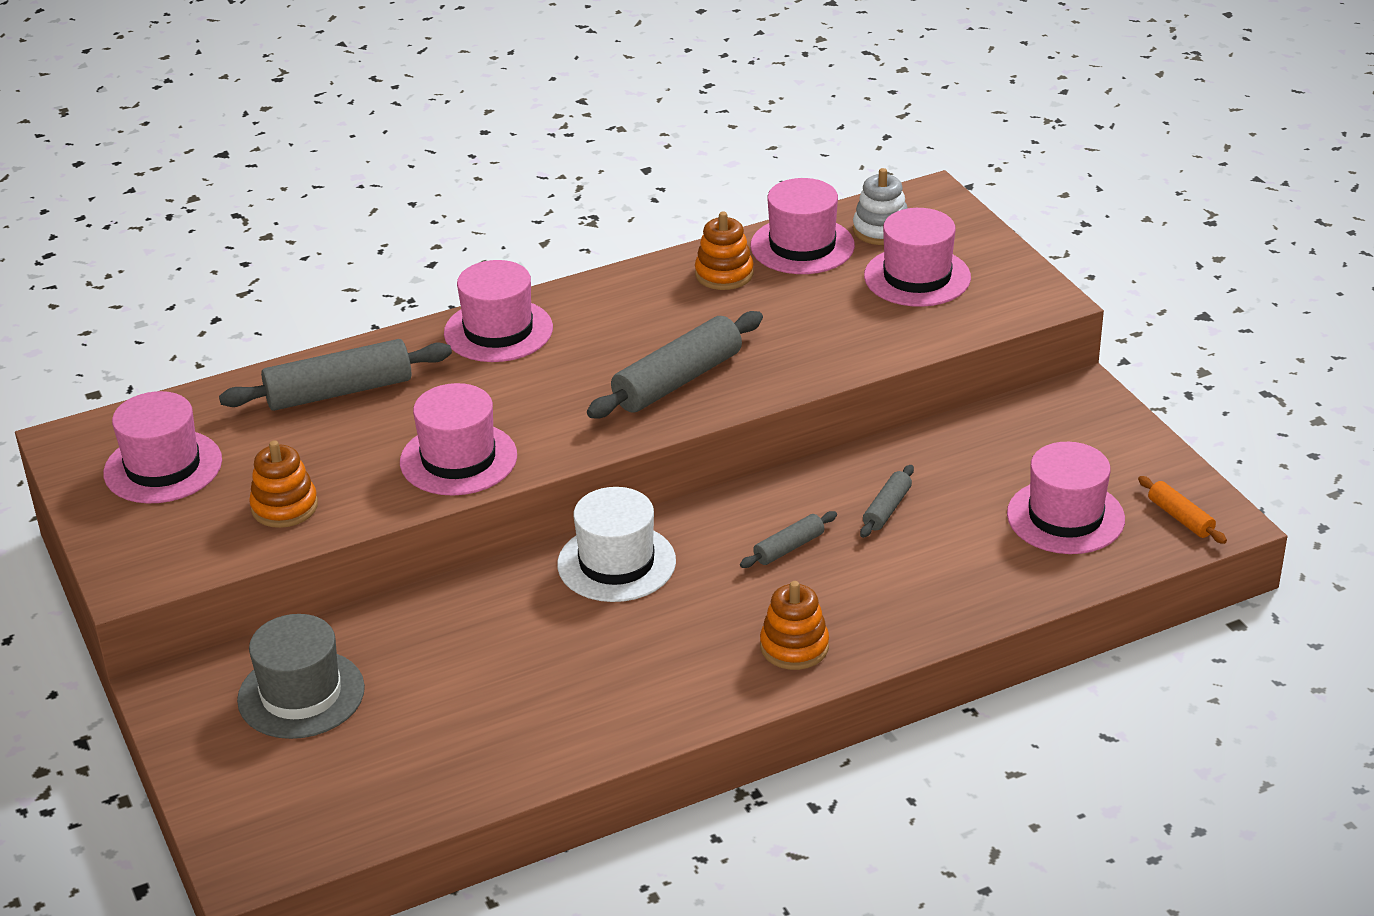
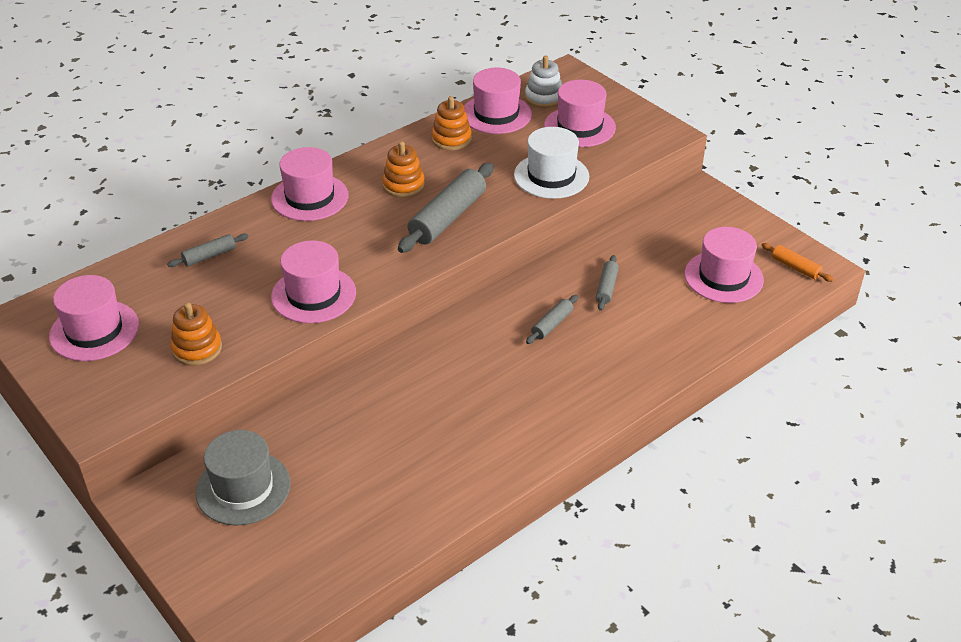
camera: 15 degrees left, 5 degrees up
(339, 391) = (209, 256): grey rolling pin -> grey rolling pin, size x0.51
(616, 563) = (438, 352): white hat -> white hat (551, 176)
(794, 647) = (582, 396): orange stacking toy -> orange stacking toy (403, 185)

